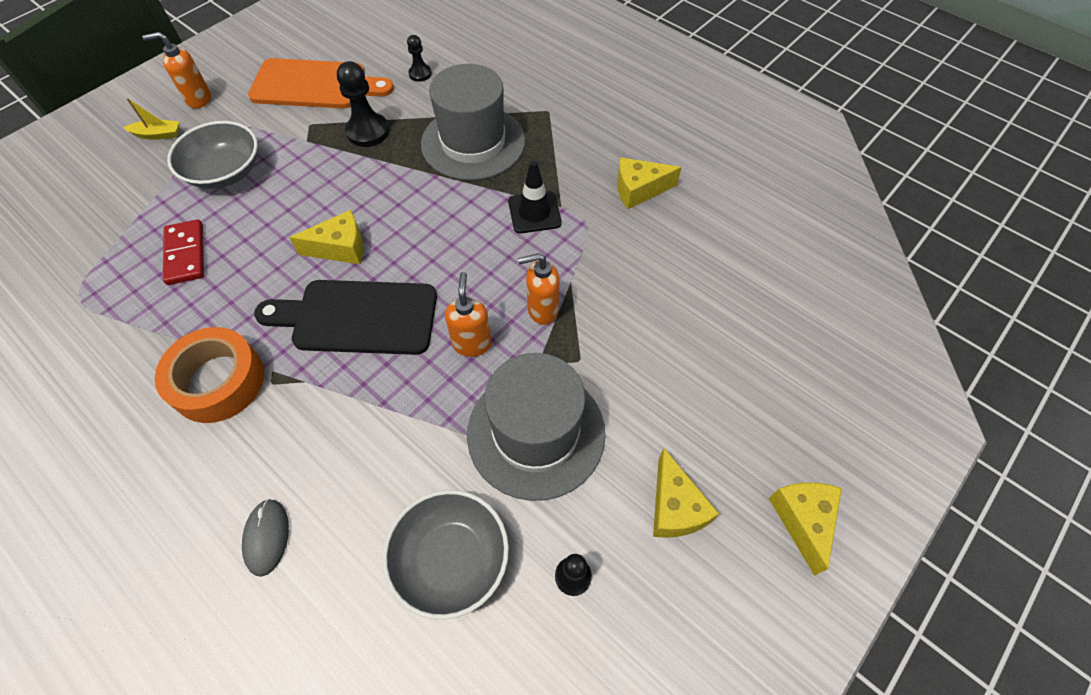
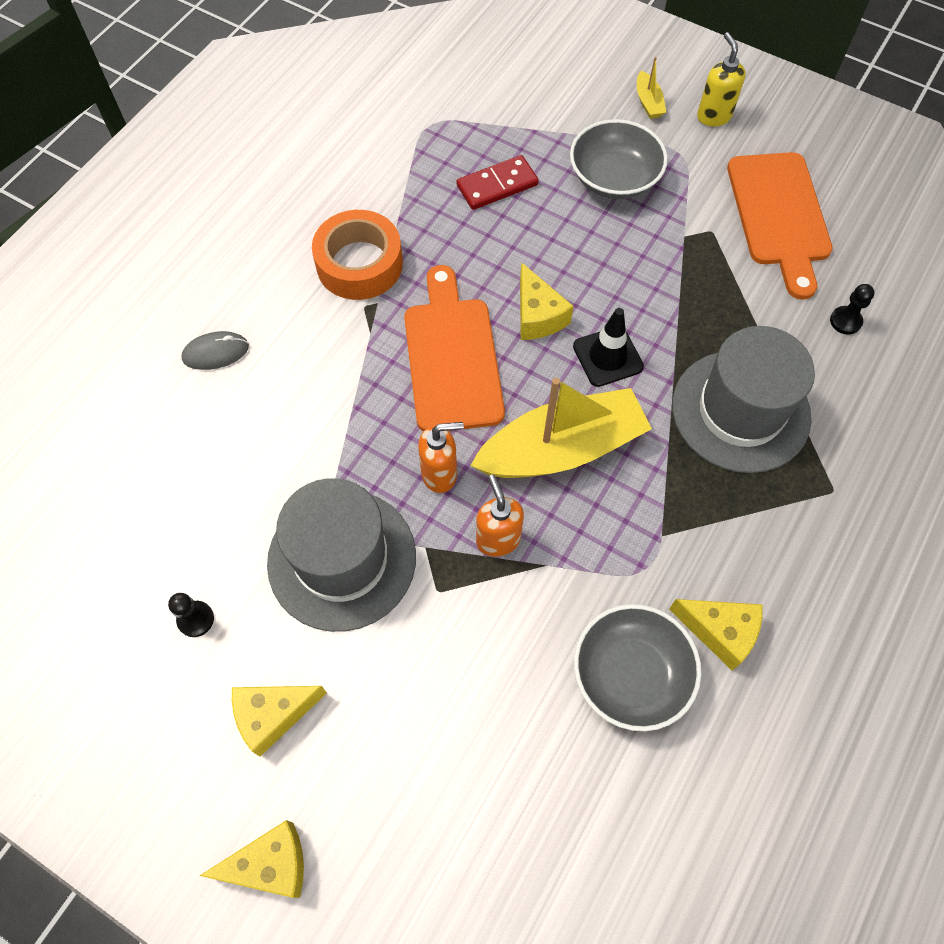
camera: 80 degrees right, 5 degrees up
(198, 99) = (713, 116): orange soap dispenser -> yellow soap dispenser
(358, 317) = (452, 357): black cutting board -> orange cutting board
(368, 132) = (720, 292): black pawn -> none
(451, 559) = (205, 506): grey bowl -> grey bowl (630, 674)
(473, 254) = (561, 449): none -> yellow boat
(534, 212) = (643, 505): black traffic cone -> black traffic cone (607, 356)
(639, 190) = (720, 632): yellow cheese -> yellow cheese turned 135 degrees clockwise

